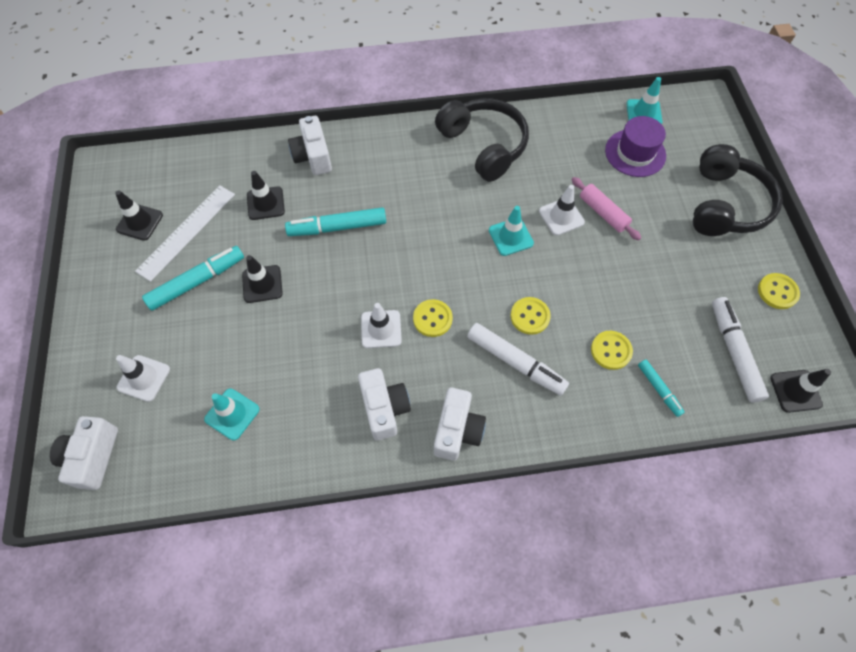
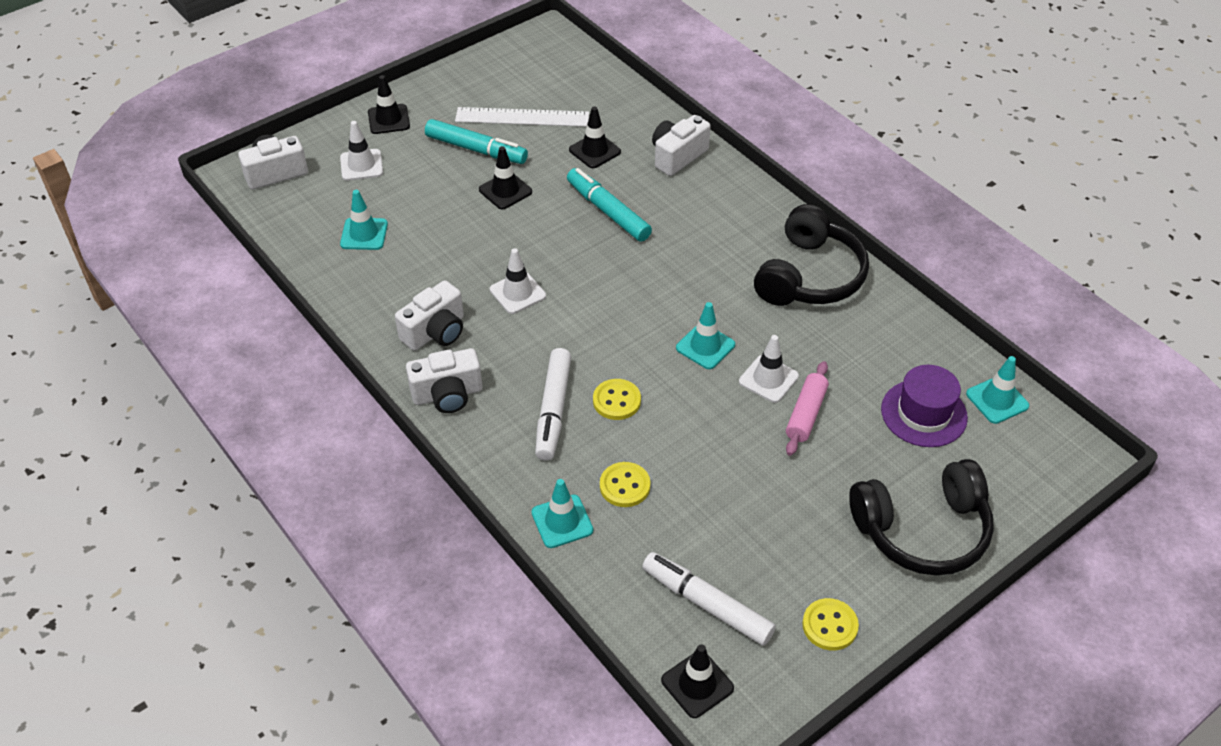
camera: 60 degrees right, 15 degrees down
(139, 222) = (509, 85): black traffic cone -> black traffic cone (389, 119)
(432, 319) = (557, 325): yellow button -> none
(623, 408) = (562, 521): none -> turquoise traffic cone
(659, 389) = (606, 546): turquoise marker -> none
(734, 352) = (707, 604): white marker -> white marker turned 105 degrees counterclockwise

